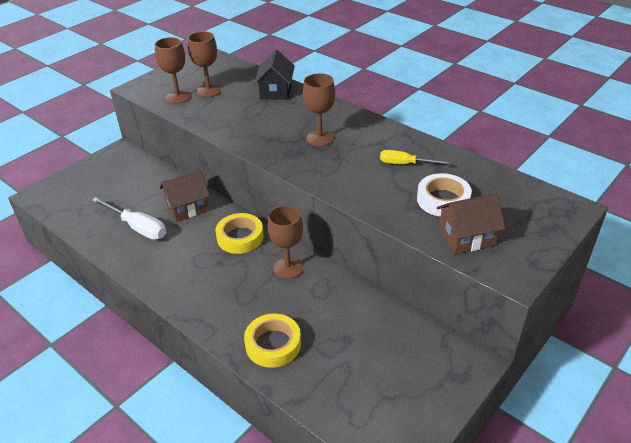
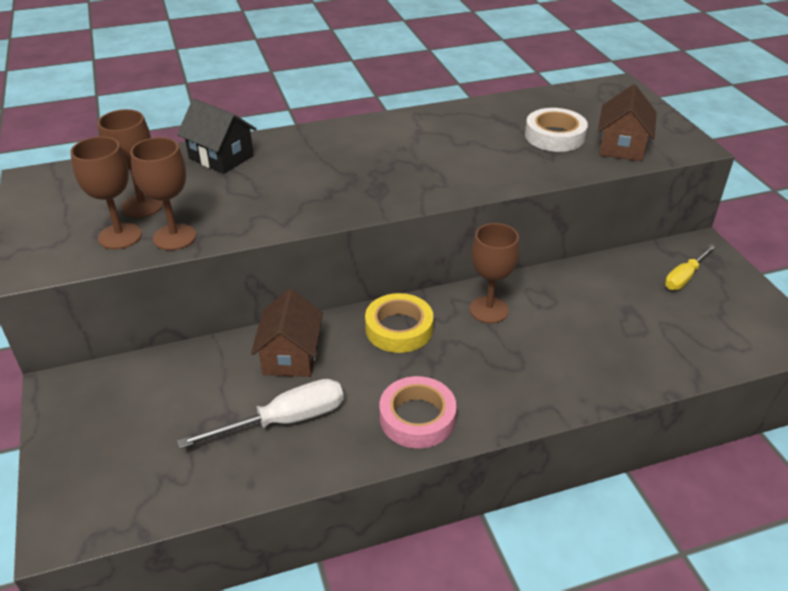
camera: 60 degrees left, 0 degrees up
(169, 275) = (417, 418): none -> pink tape
(273, 344) = (605, 365): yellow tape -> none
(320, 138) = (367, 163): brown goblet -> brown goblet (174, 237)
(405, 164) = (475, 133): yellow screwdriver -> yellow screwdriver (684, 277)

